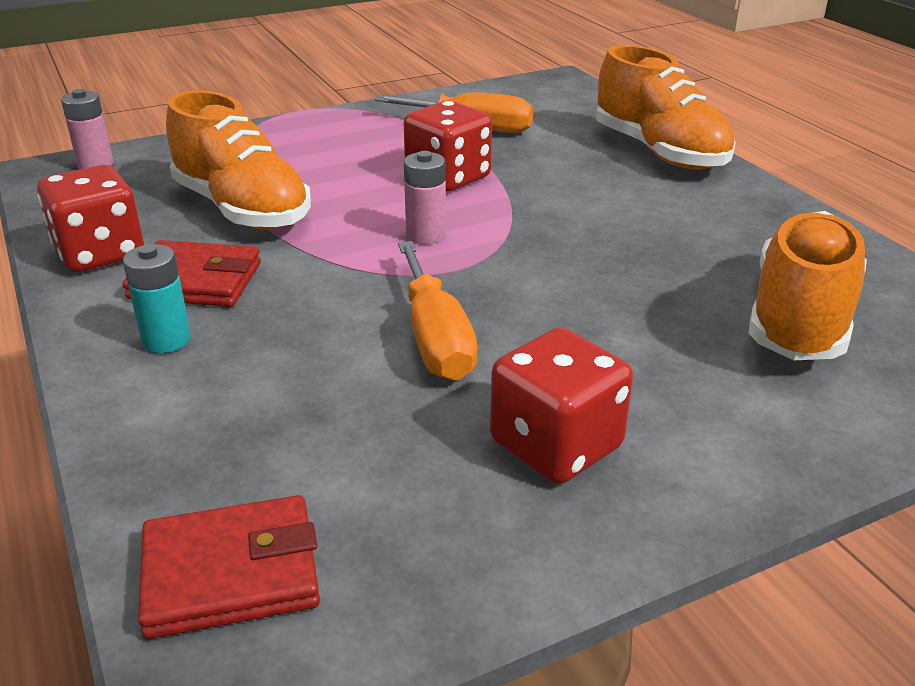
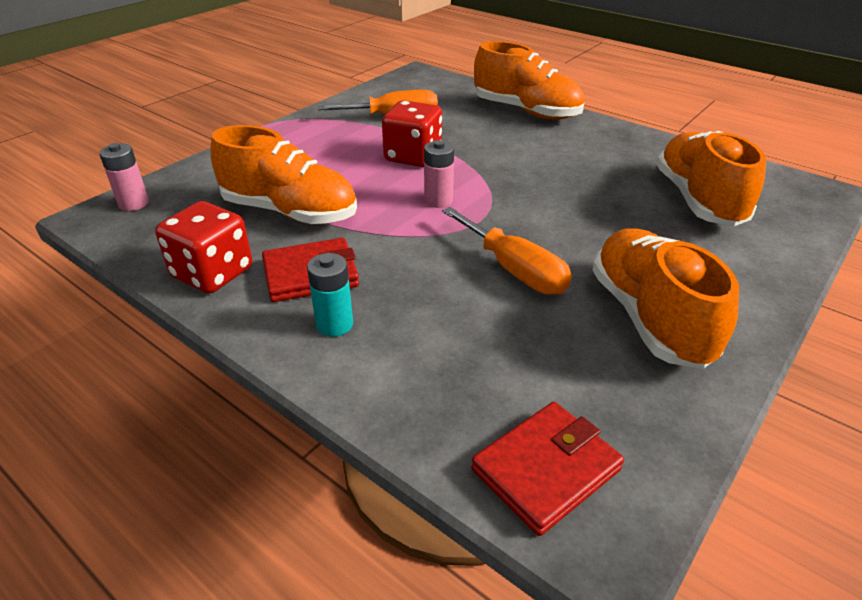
camera: 25 degrees left, 5 degrees up
(556, 445) = (649, 317): red dice -> orange shoe

